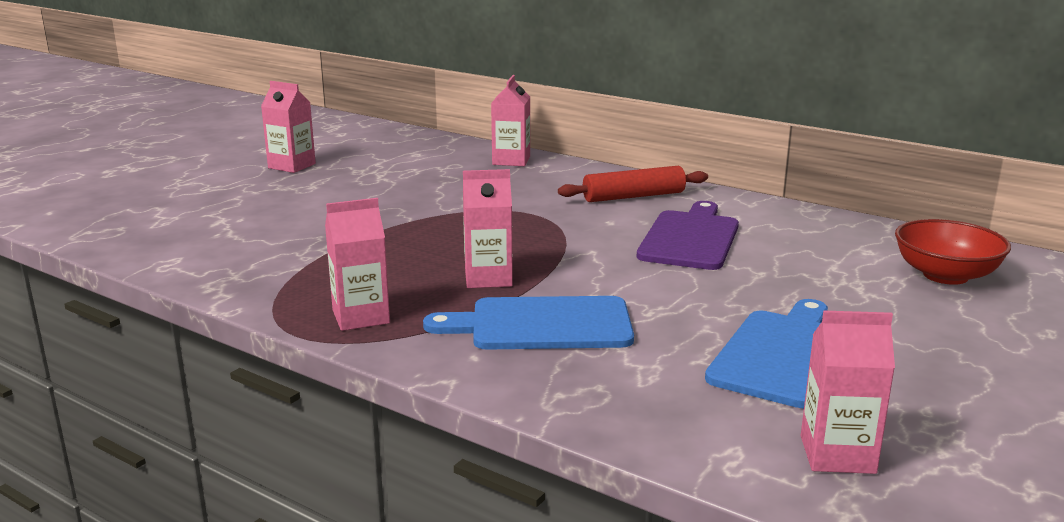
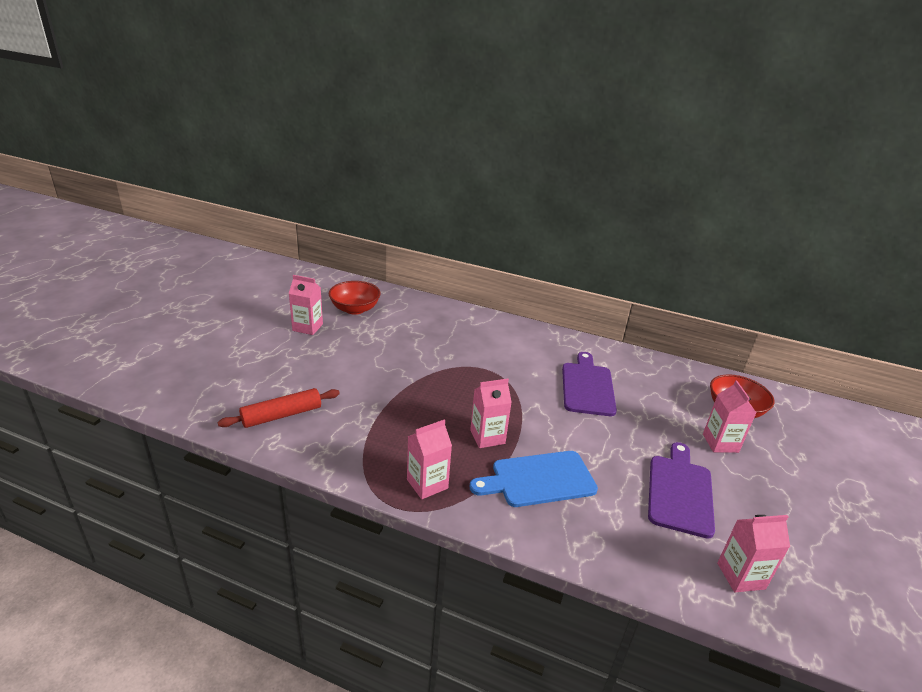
camera: 15 degrees left, 10 degrees up
(372, 152) = (355, 309): none -> red bowl
(511, 160) = (448, 314): pink carton -> pink carton (720, 443)
(633, 196) = (538, 347): red rolling pin -> red rolling pin (282, 415)
(782, 354) = (680, 491): blue cutting board -> purple cutting board

